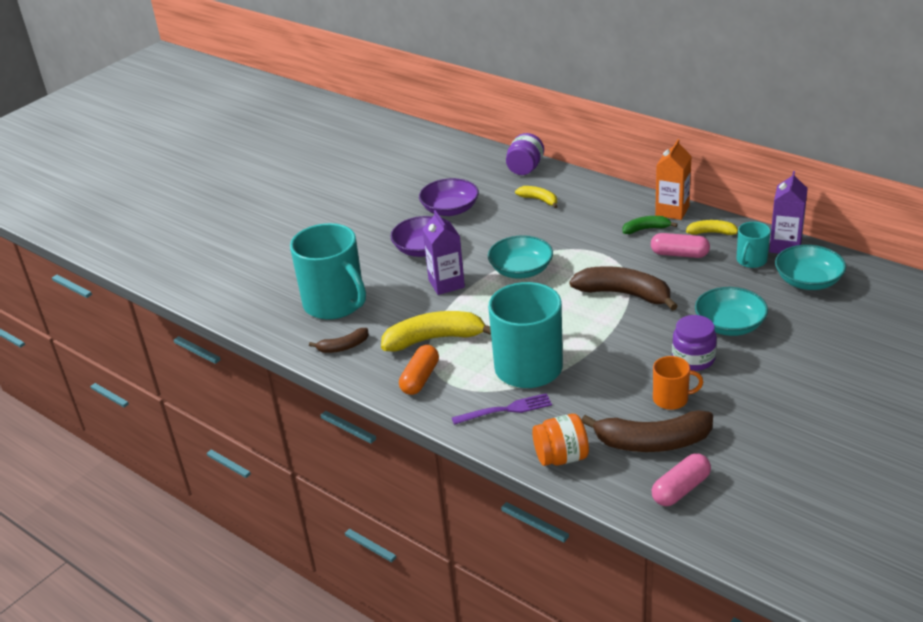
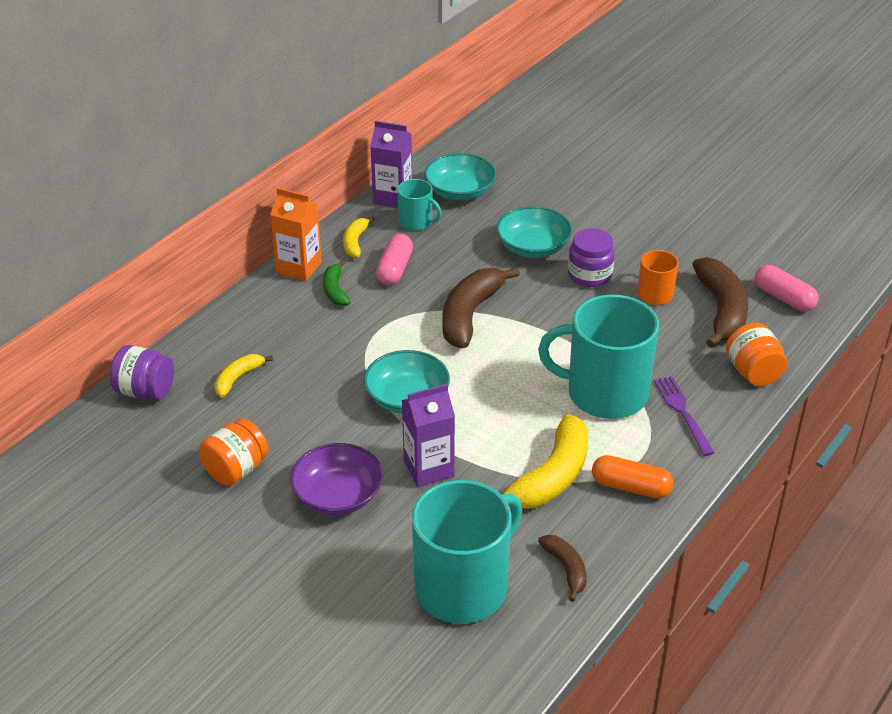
camera: 95 degrees left, 5 degrees up
(434, 339) = (551, 476): yellow banana -> yellow banana turned 135 degrees counterclockwise
(450, 209) = (236, 470): purple bowl -> orange jar

